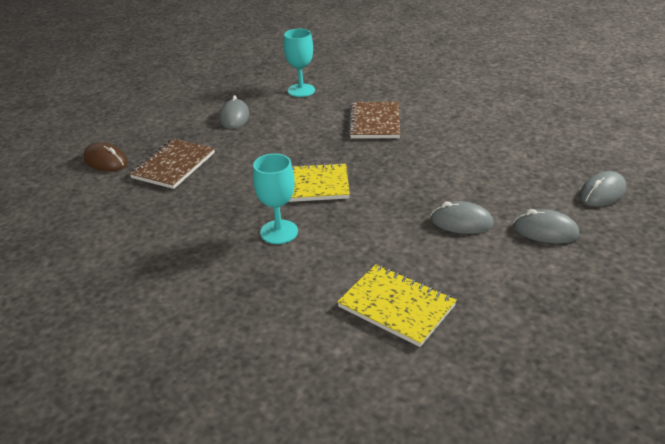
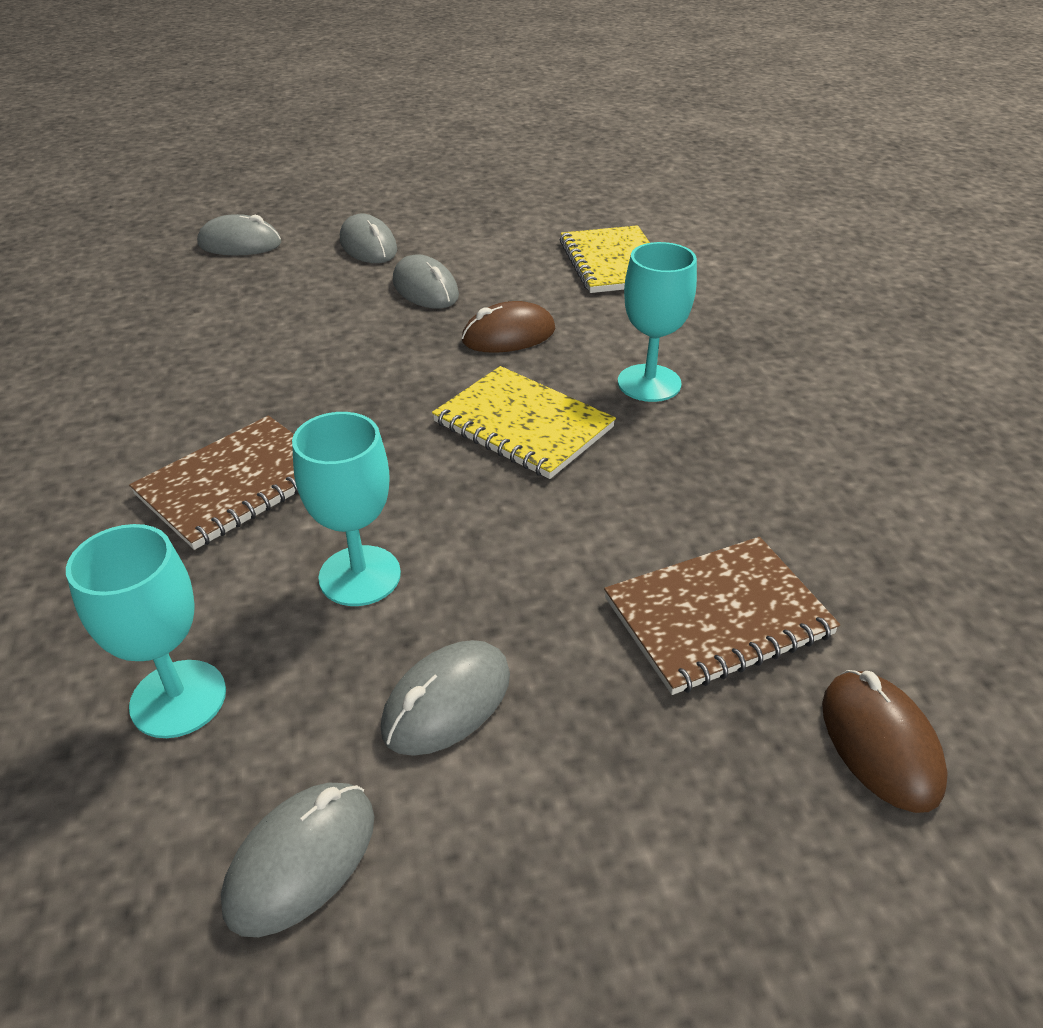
camera: 140 degrees left, 5 degrees up
(234, 89) = (302, 860): none -> grey mouse
(296, 124) = (360, 576): none -> turquoise goblet
(377, 220) = (508, 335): none -> brown mouse

